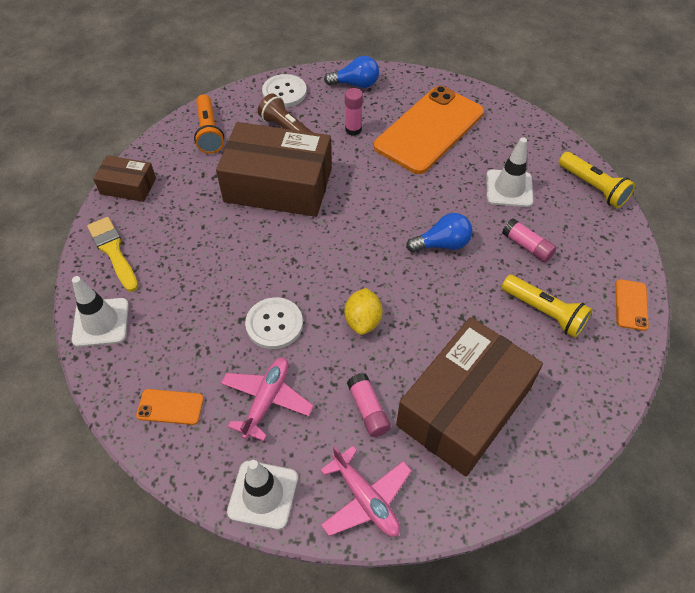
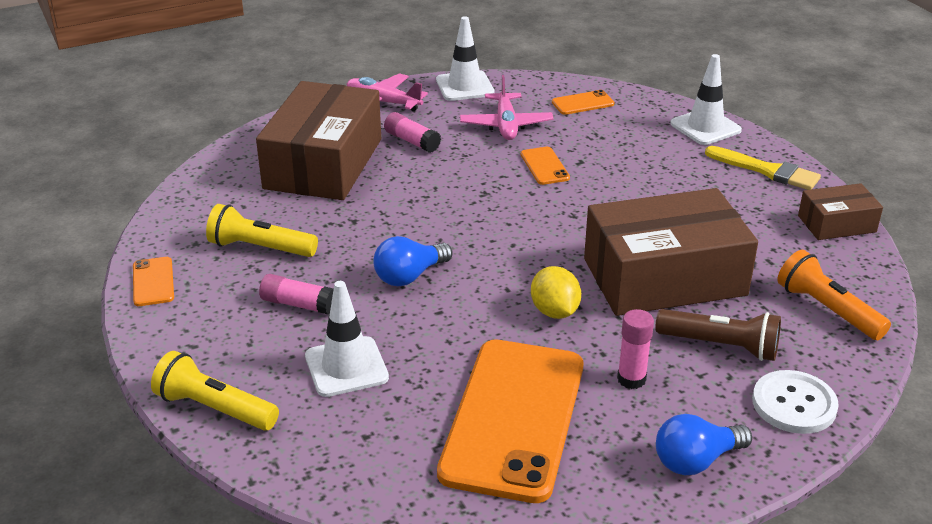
camera: 155 degrees right, 20 degrees down
(274, 324) = (544, 166): white button -> orange phone
(363, 321) = (458, 190): yellow lemon -> yellow lemon (554, 311)

